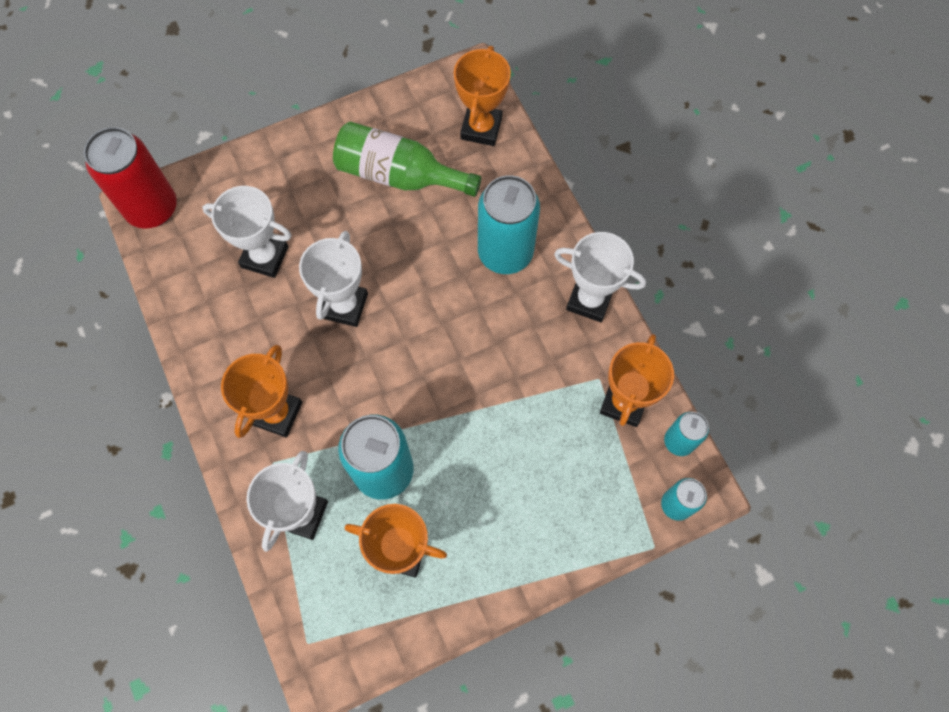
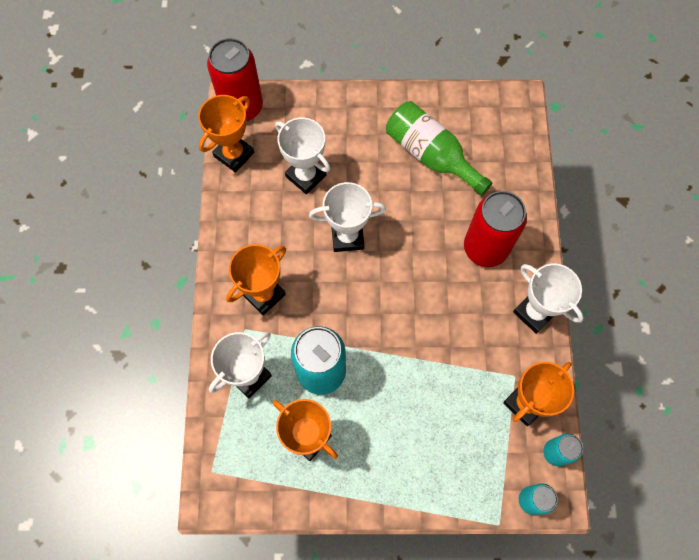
camera: 25 degrees right, 0 degrees up
(344, 306) = (347, 237): white trophy -> white trophy turned 45 degrees clockwise
(481, 128) = (509, 145): orange trophy -> orange trophy (234, 154)
(505, 253) = (485, 248): turquoise can -> red can

